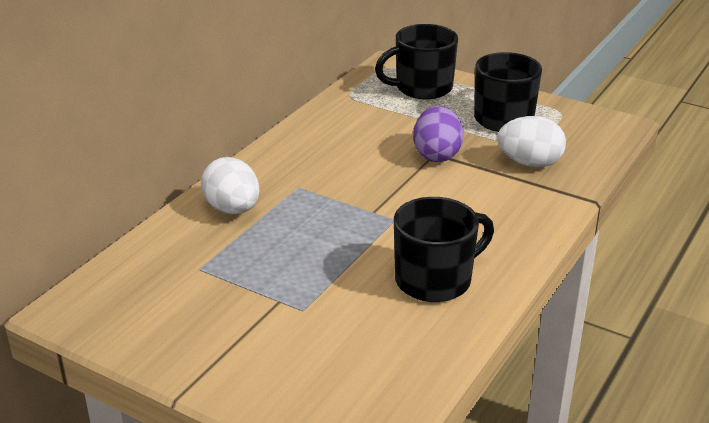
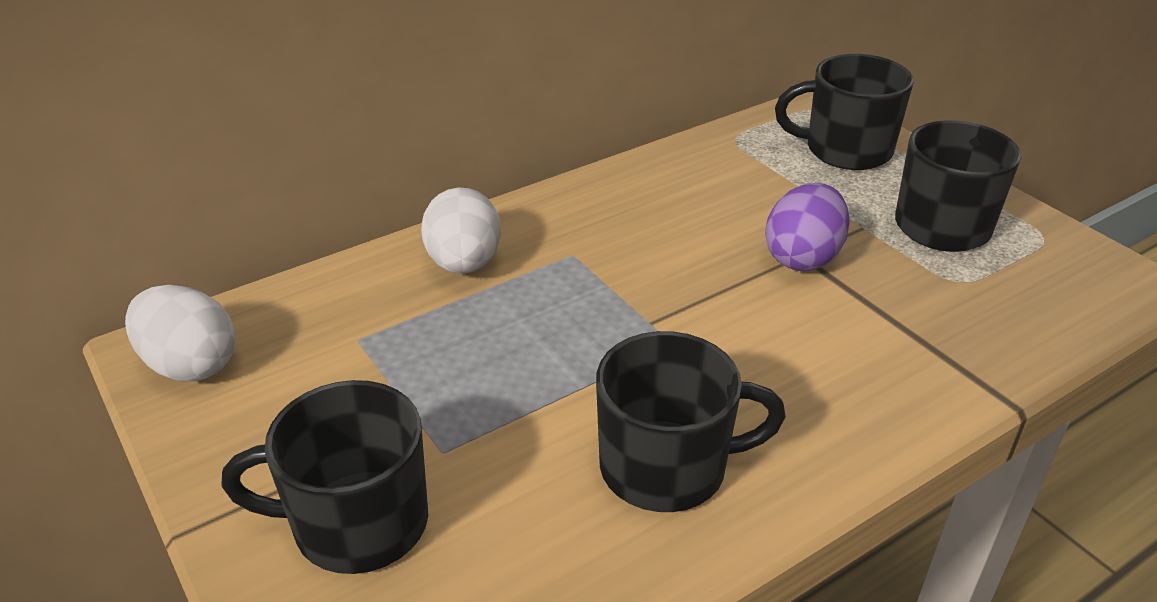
camera: 25 degrees right, 5 degrees up
(282, 358) = (356, 523): none -> black mug
(529, 163) = (942, 310): white egg -> white egg (190, 365)

